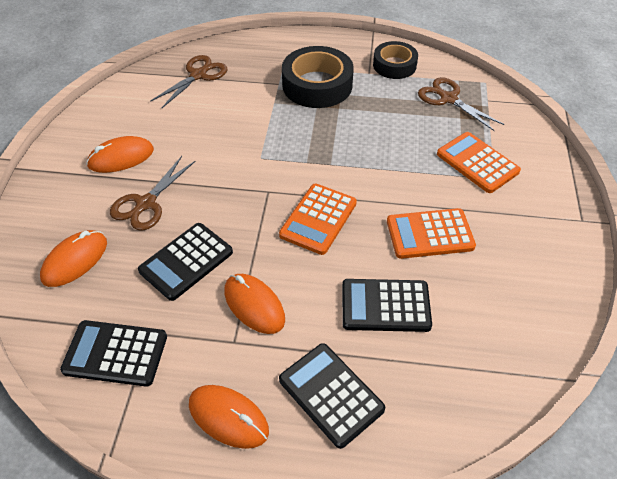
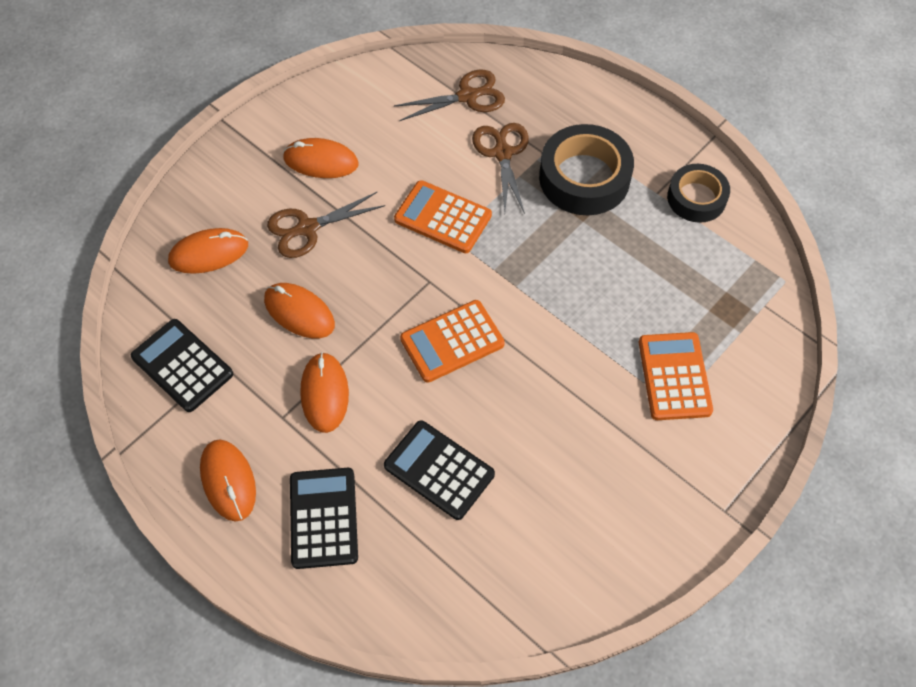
camera: 35 degrees right, 10 degrees up
(186, 261) = (299, 312): black calculator -> orange mouse
(430, 234) = (547, 425): orange calculator -> orange calculator (443, 217)
(448, 99) = (718, 278): brown scissors -> brown scissors (502, 153)

